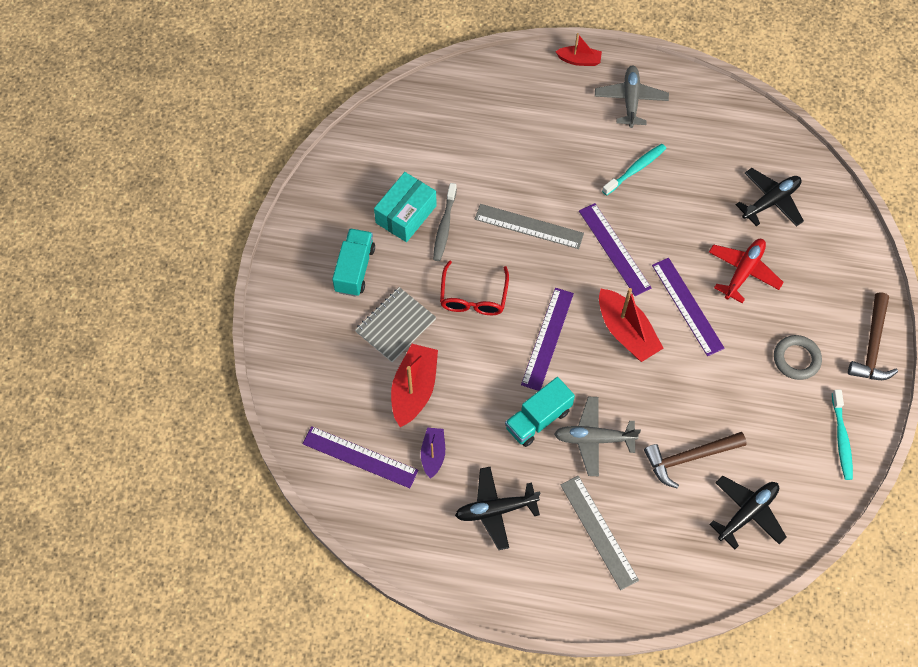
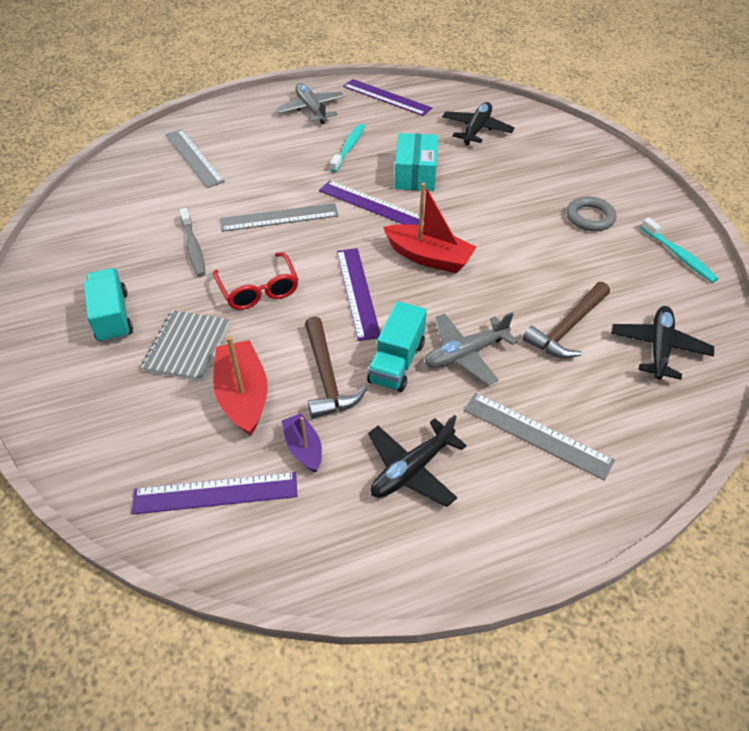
camera: 30 degrees left, 15 degrees down
(406, 214) = (146, 253): turquoise box -> turquoise box (415, 174)
(493, 117) = (194, 157): none -> grey ruler
(579, 60) = (249, 101): red boat -> none
(687, 306) = (467, 218): purple ruler -> purple ruler (386, 97)
(743, 272) = (494, 179): red plane -> none
(872, 345) = (638, 185): brown hammer -> brown hammer (327, 376)

